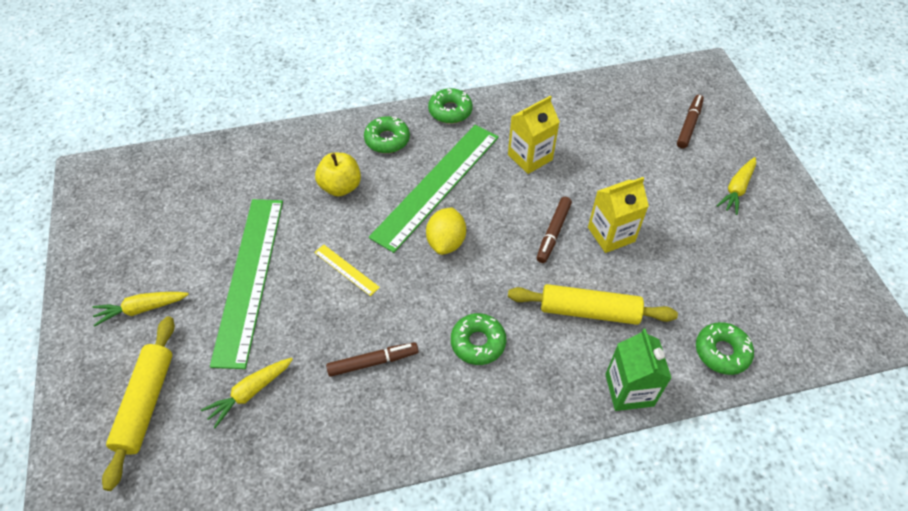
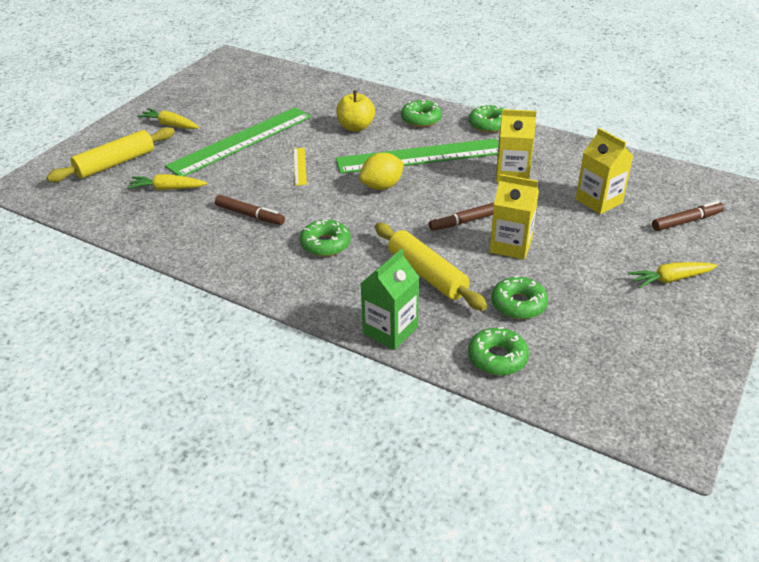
camera: 45 degrees right, 15 degrees down
(617, 144) = (598, 201): none -> yellow carton
(679, 289) = (518, 304): none -> green donut

